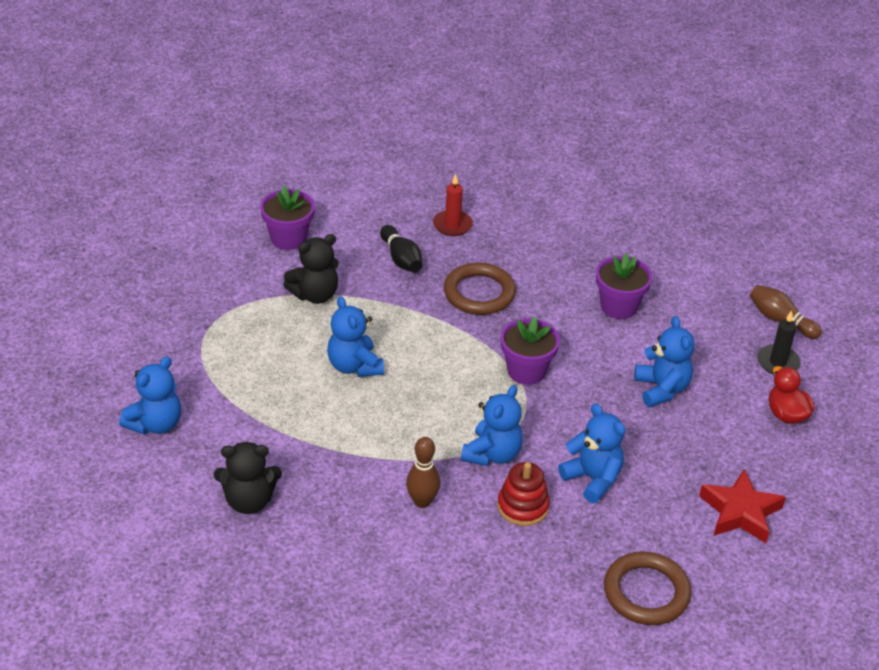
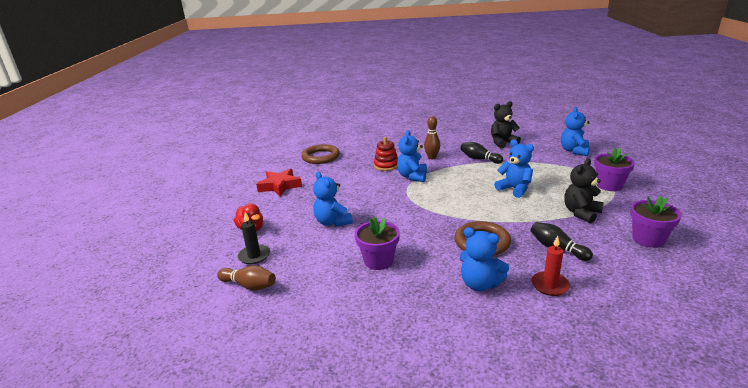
camera: 165 degrees right, 15 degrees down
(340, 463) = (479, 159): none -> black bowling pin
(526, 371) = (419, 210): purple flower pot -> purple flower pot (609, 185)
(592, 479) = (358, 180): blue teddy bear -> blue teddy bear (480, 284)

